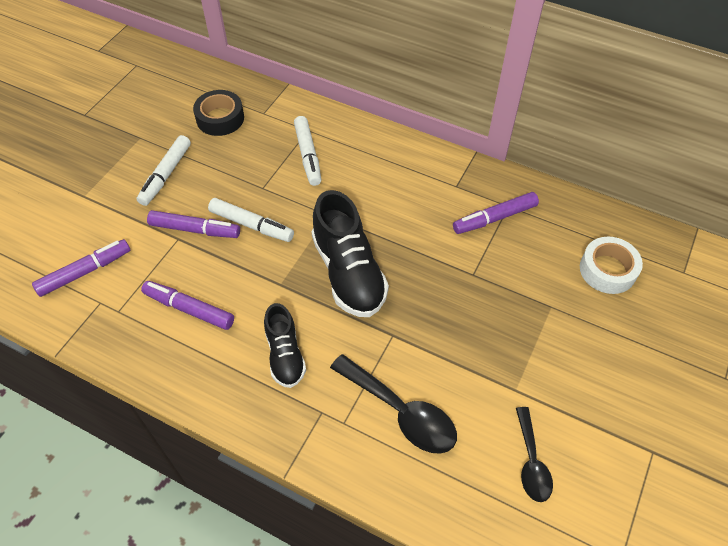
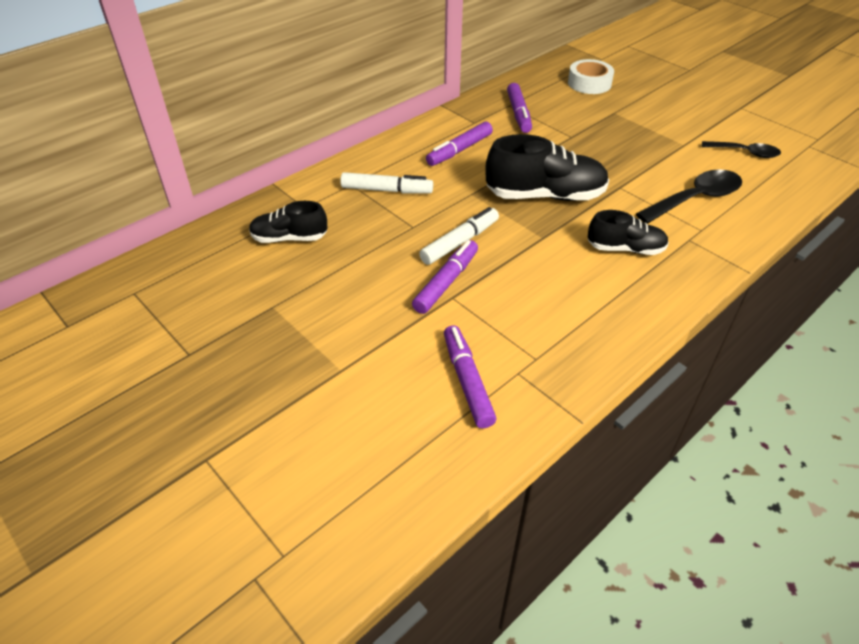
camera: 70 degrees left, 10 degrees down
(166, 175) = (351, 293): white marker -> none
(189, 309) = (552, 302): purple marker -> purple marker (459, 150)
(220, 118) = (289, 238): black tape -> black shoe

